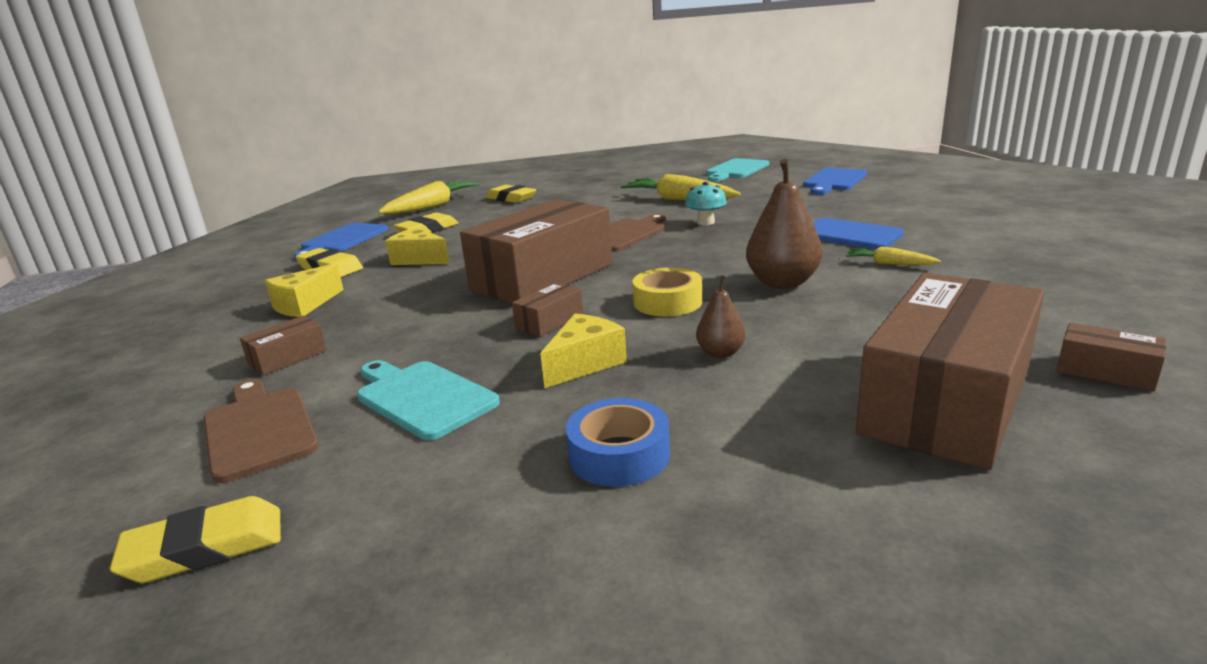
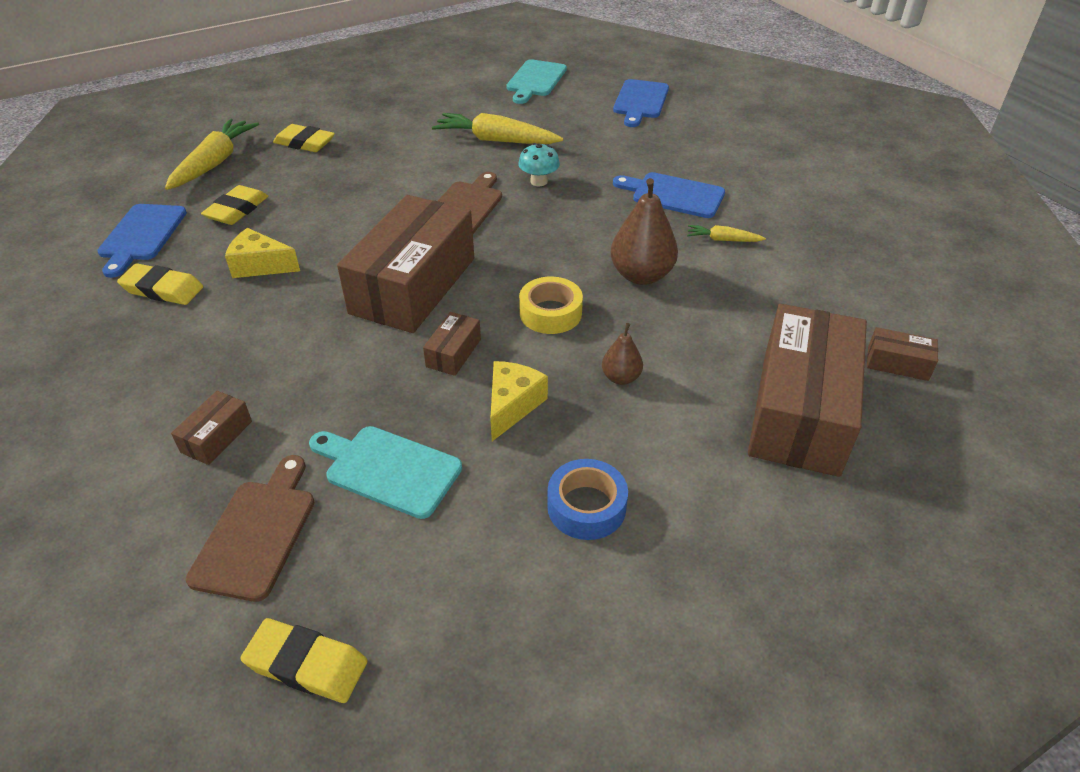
camera: 20 degrees left, 20 degrees up
(205, 548) = (306, 664): yellow eraser -> yellow eraser turned 60 degrees clockwise
(259, 429) = (257, 533): brown cutting board -> brown cutting board turned 60 degrees clockwise
(304, 305) = (176, 355): yellow cheese -> none

